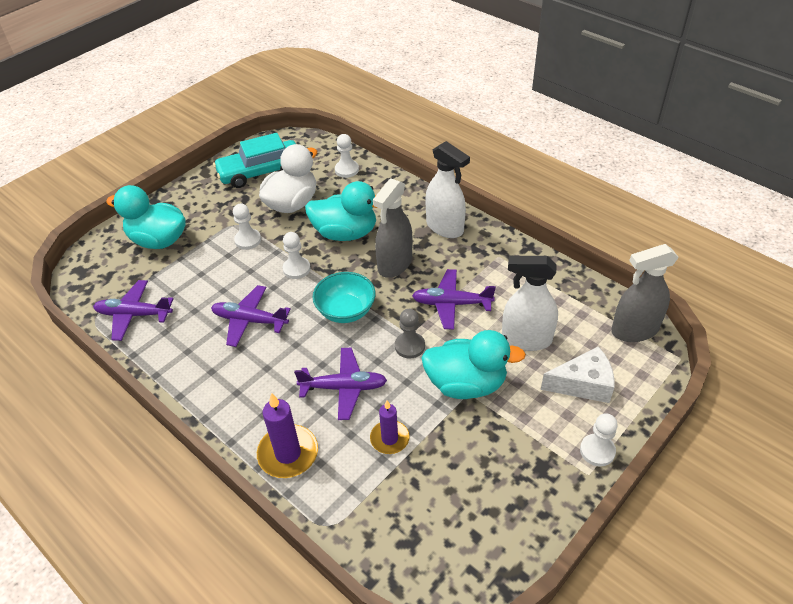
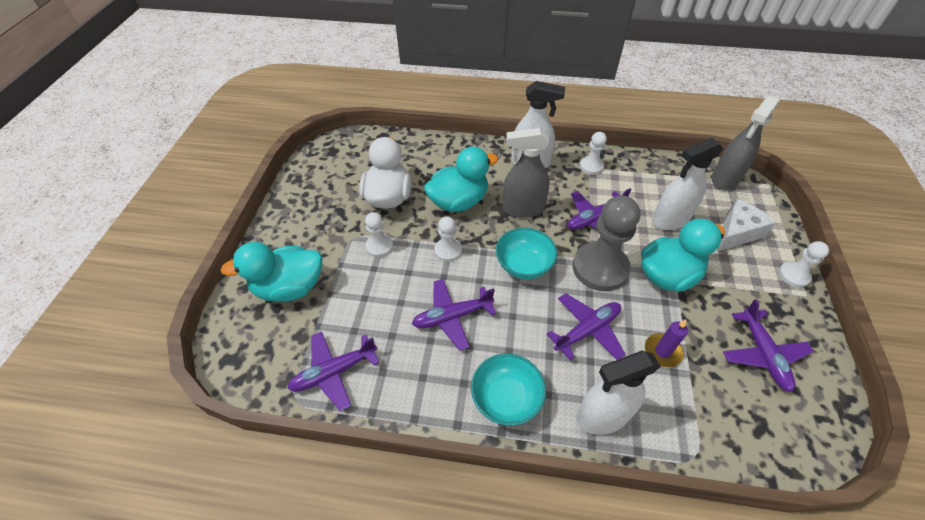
camera: 35 degrees left, 5 degrees up
(230, 399) = (506, 398): none -> turquoise bowl
(260, 172) = (332, 181): turquoise car -> none
(288, 453) = (602, 415): purple candle -> white spray bottle
(346, 170) = (408, 150): white pawn -> white pawn (591, 166)
(394, 264) = (523, 208): grey spray bottle -> grey spray bottle turned 90 degrees clockwise
(409, 346) = (600, 268): grey pawn -> grey pawn, size x1.97
(479, 493) = (762, 354): none -> purple plane

